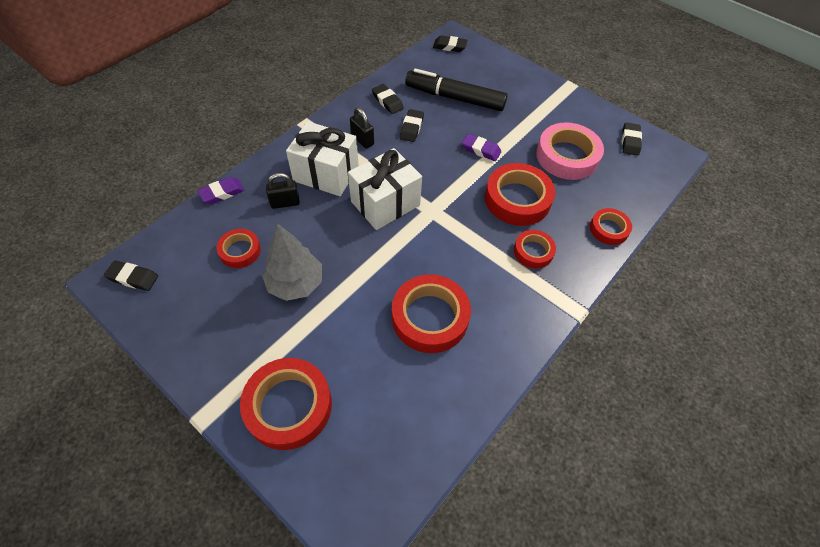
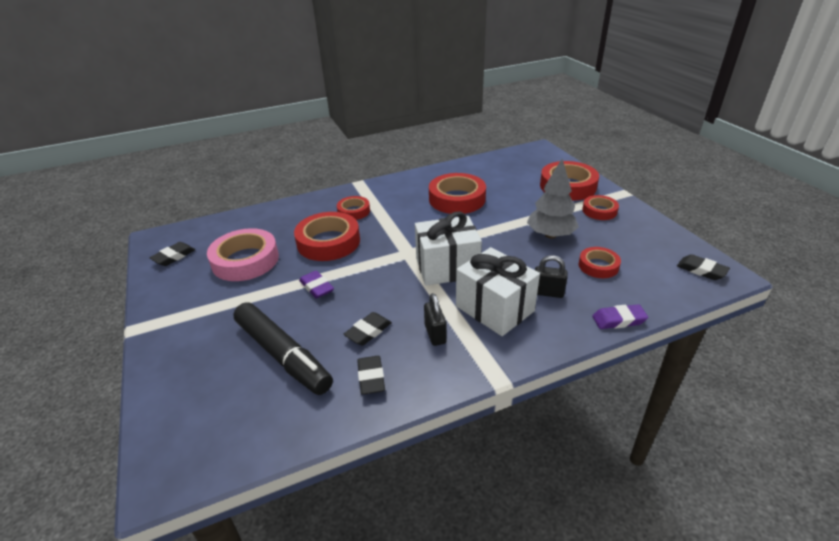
camera: 150 degrees left, 20 degrees down
(449, 46) = (196, 453): black eraser -> none
(608, 229) = (284, 209): red tape -> red tape (599, 211)

